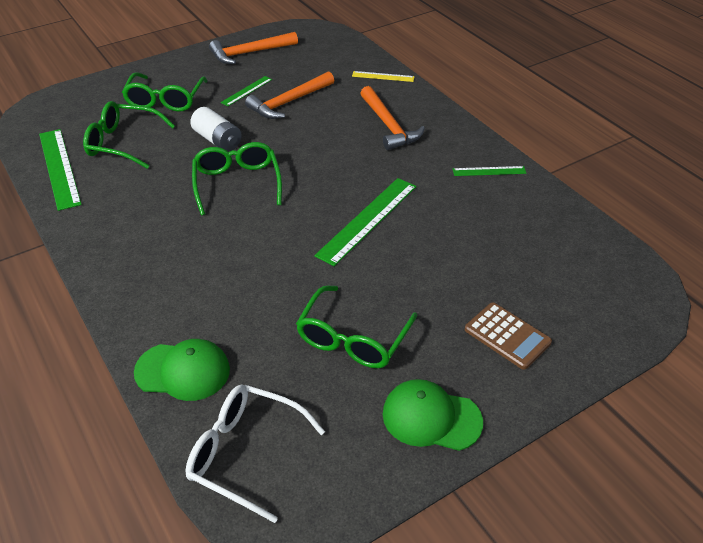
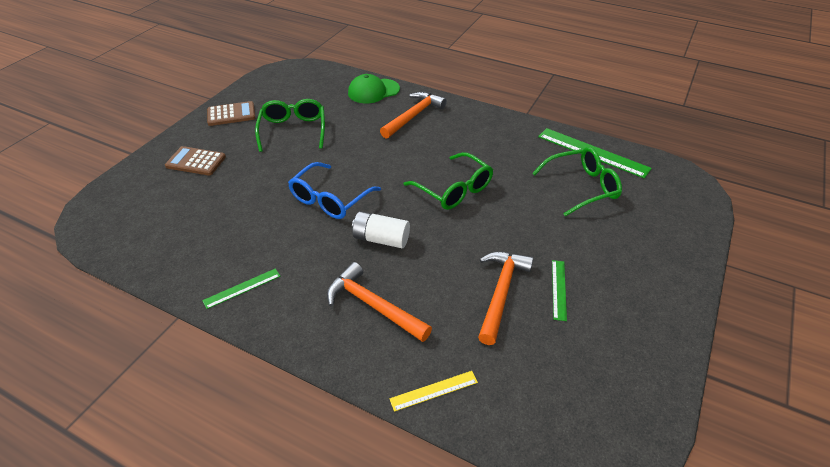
camera: 150 degrees right, 0 degrees up
(165, 100) = (614, 242): green glasses -> none
(217, 140) = (514, 220): white battery -> white battery (381, 239)
(245, 453) = (316, 78): white glasses -> none
(249, 53) = (630, 355): orange hammer -> orange hammer (413, 116)
(367, 220) = (330, 199): green ruler -> blue glasses
(431, 417) = (231, 114): green cap -> brown calculator

